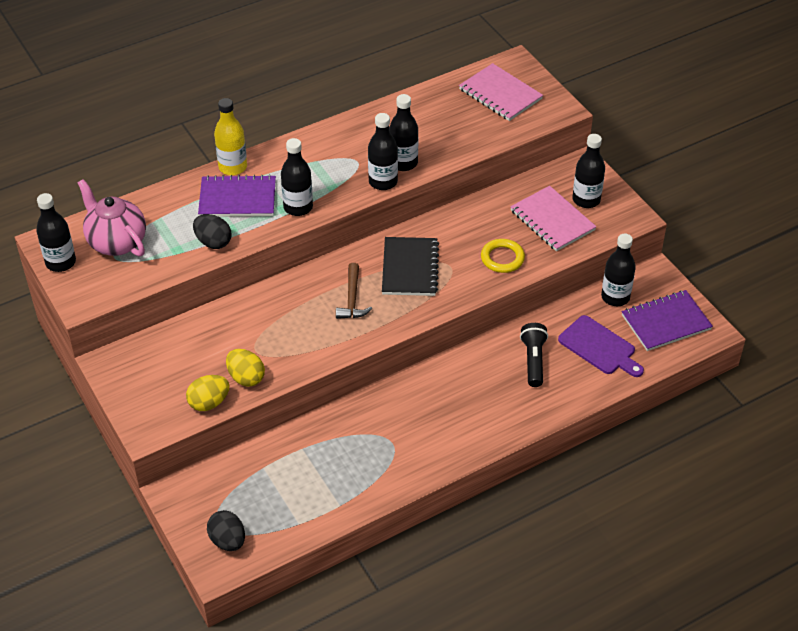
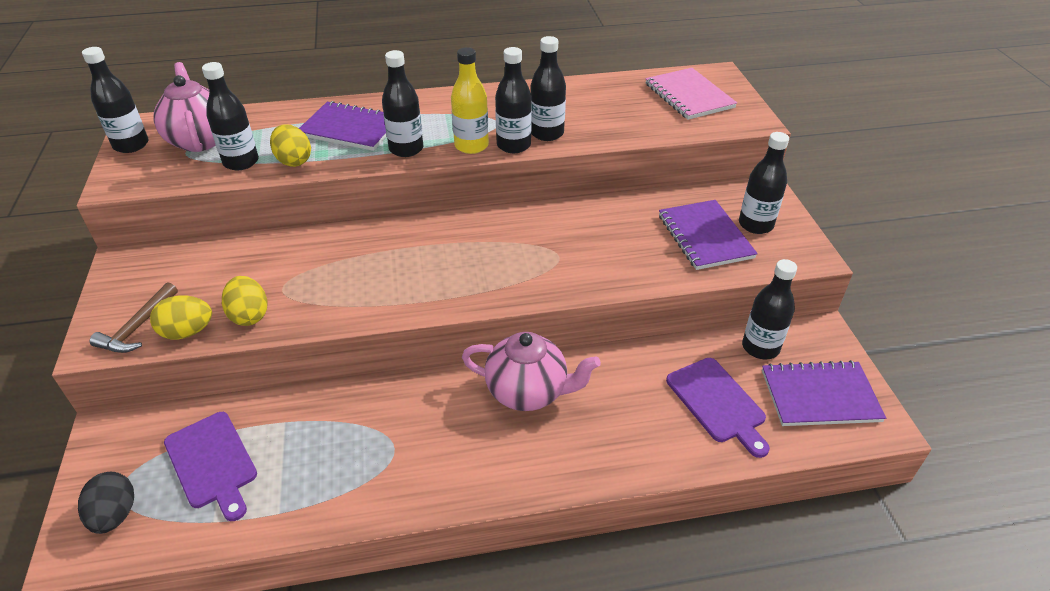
camera: 20 degrees right, 5 degrees down
(170, 254) = (241, 162): none -> black bottle
(213, 242) = (294, 161): black egg -> yellow egg
(233, 167) = (367, 102): yellow bottle -> yellow bottle (471, 146)
(270, 489) = (212, 462): none -> purple cutting board
(352, 299) = (426, 262): brown hammer -> brown hammer (137, 327)
(410, 268) = (511, 247): black notebook -> none
(465, 377) = (528, 392): none -> pink teapot
(502, 258) = (625, 262): yellow ring -> none
(533, 360) = (624, 396): black flashlight -> none
(552, 220) = (705, 236): pink notebook -> purple notebook

